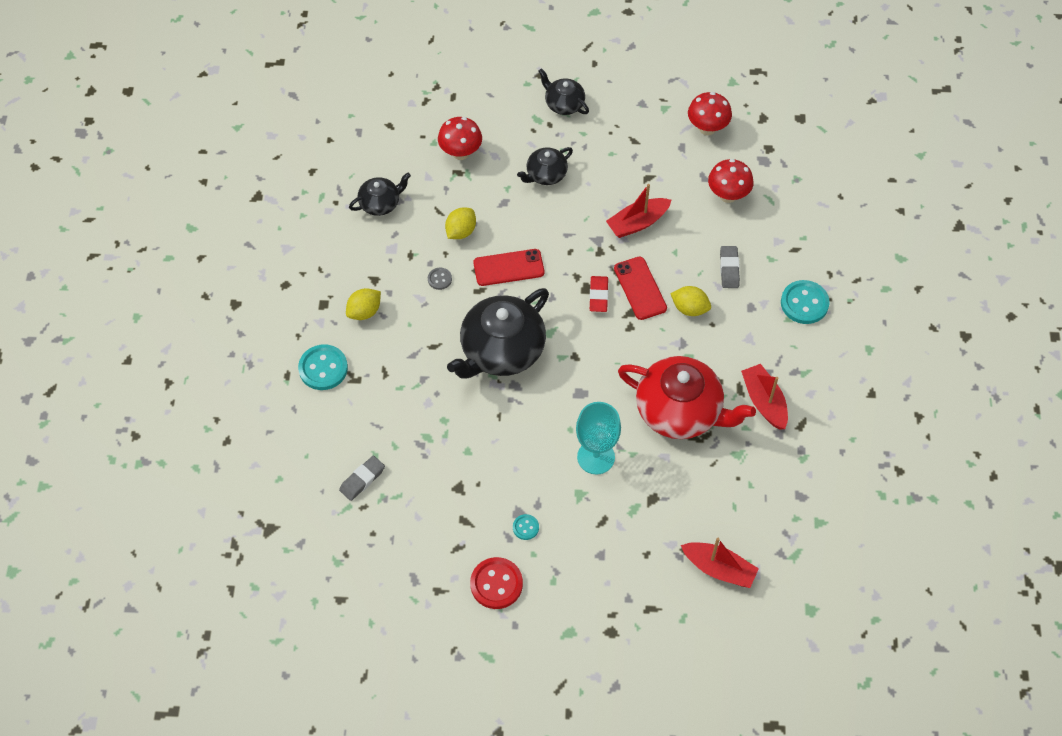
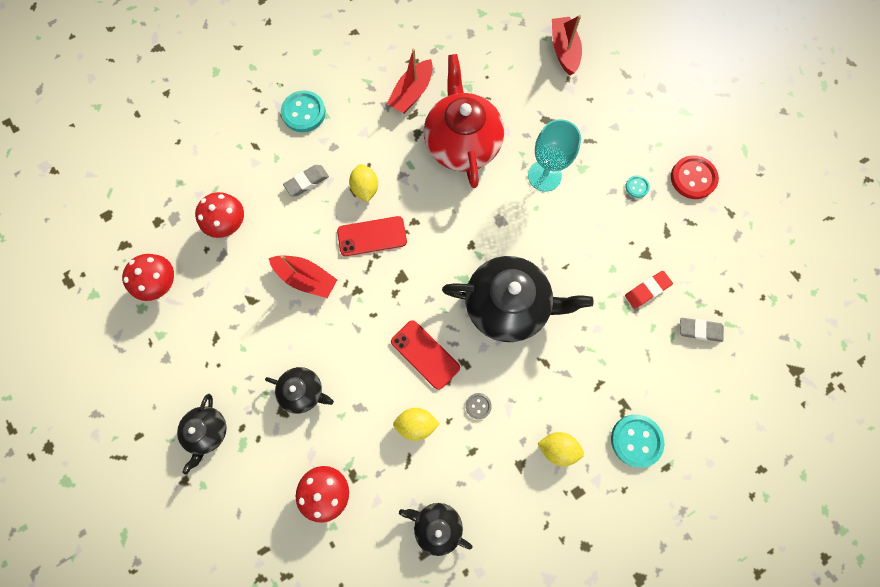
camera: 125 degrees left, 15 degrees up
(598, 296) = (402, 263): red eraser -> red eraser (647, 290)
(640, 288) = (372, 236): red phone -> red phone turned 45 degrees clockwise

